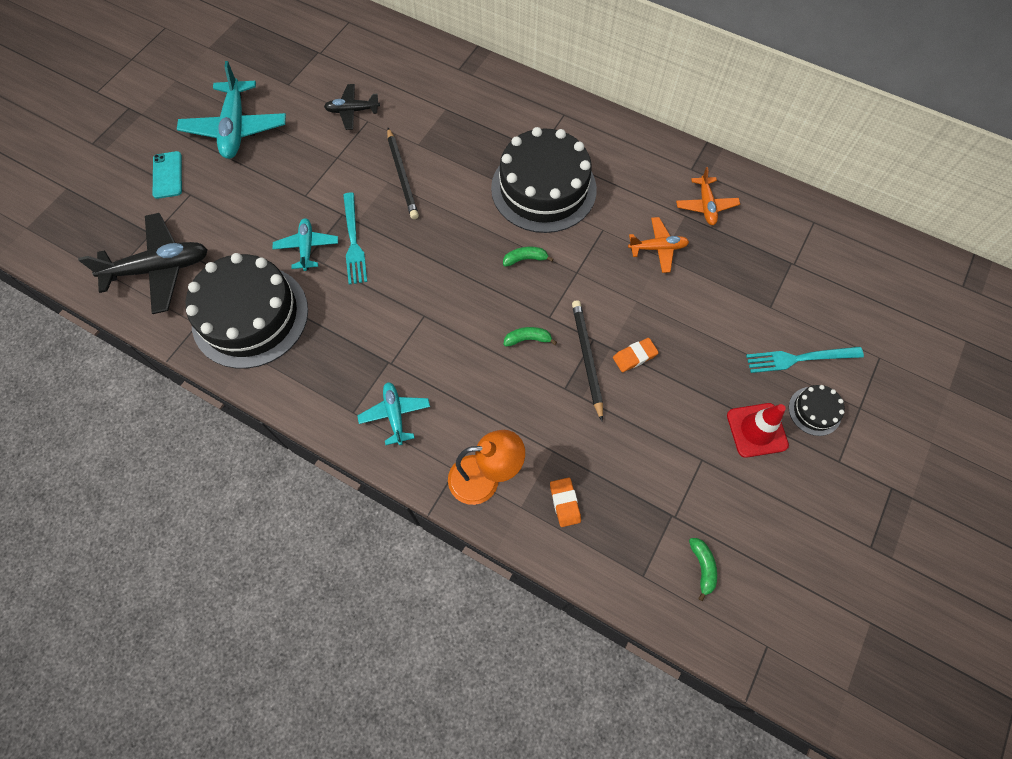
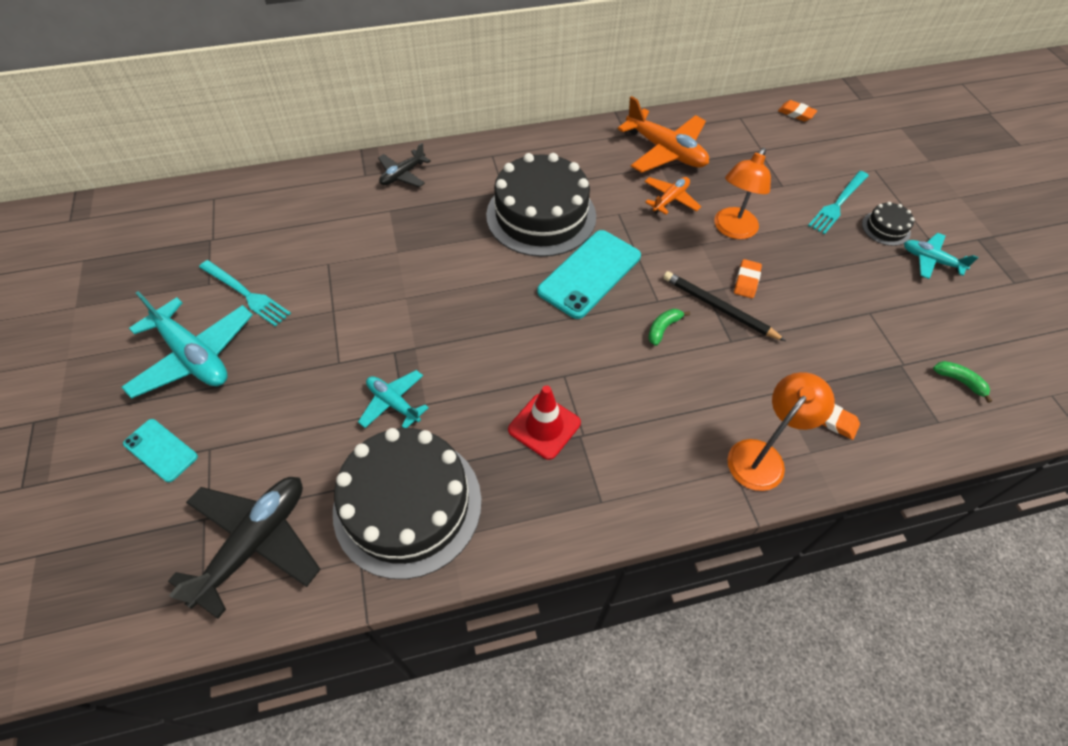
camera: 45 degrees left, 10 degrees down
(352, 111) = (303, 265): black plane -> black plane (402, 175)
(353, 241) = (431, 365): turquoise fork -> turquoise fork (246, 294)
(395, 414) = (637, 471): turquoise plane -> turquoise plane (930, 260)
(402, 175) = (412, 284): black pencil -> none
(525, 259) = (589, 274): green banana -> turquoise phone
(676, 309) = (732, 230): none -> orange lamp
(706, 206) = (665, 151): orange plane -> orange plane, size x1.78
(756, 430) = (873, 266): red traffic cone -> red traffic cone (544, 426)
(874, 255) = (796, 113): none -> orange eraser

